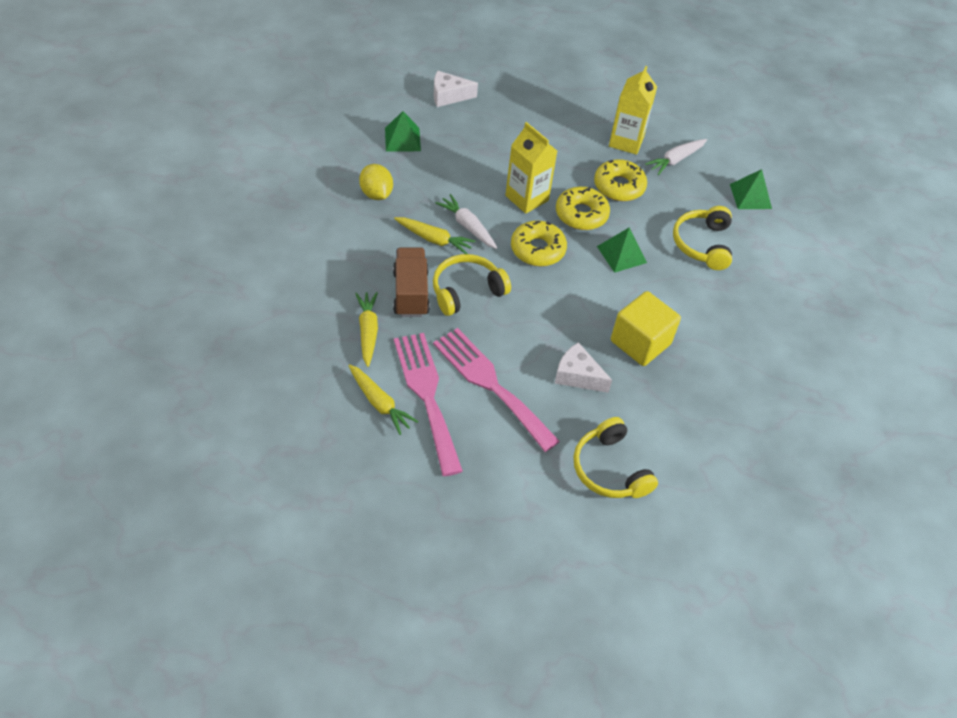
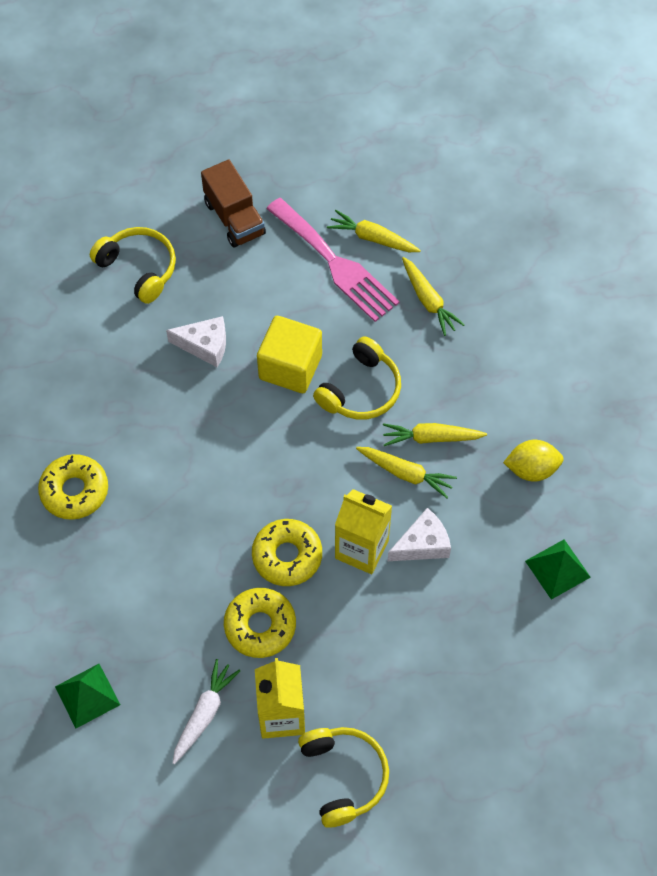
camera: 160 degrees right, 10 degrees up
(376, 194) = (531, 469): yellow lemon -> yellow lemon turned 45 degrees counterclockwise
(410, 293) = (415, 361): brown truck -> brown truck (234, 218)
(448, 96) = (550, 679): white cheese -> white cheese (422, 544)
(467, 226) = (406, 473): white carrot -> yellow carrot
(490, 384) = (283, 300): pink fork -> none
(537, 249) = (313, 479): yellow donut -> yellow donut (75, 491)
(621, 254) = (217, 518): green pyramid -> none
(640, 342) = (156, 411): yellow cube -> yellow cube (290, 367)
(702, 244) = (128, 581): yellow headphones -> yellow headphones (343, 776)

